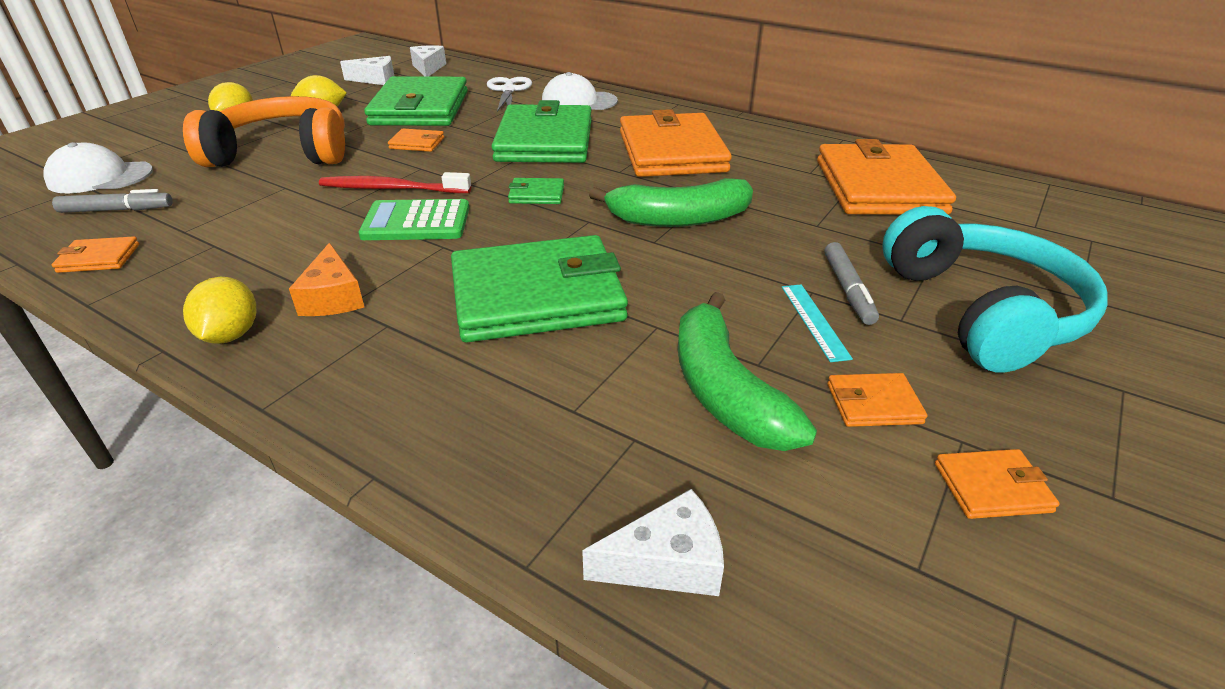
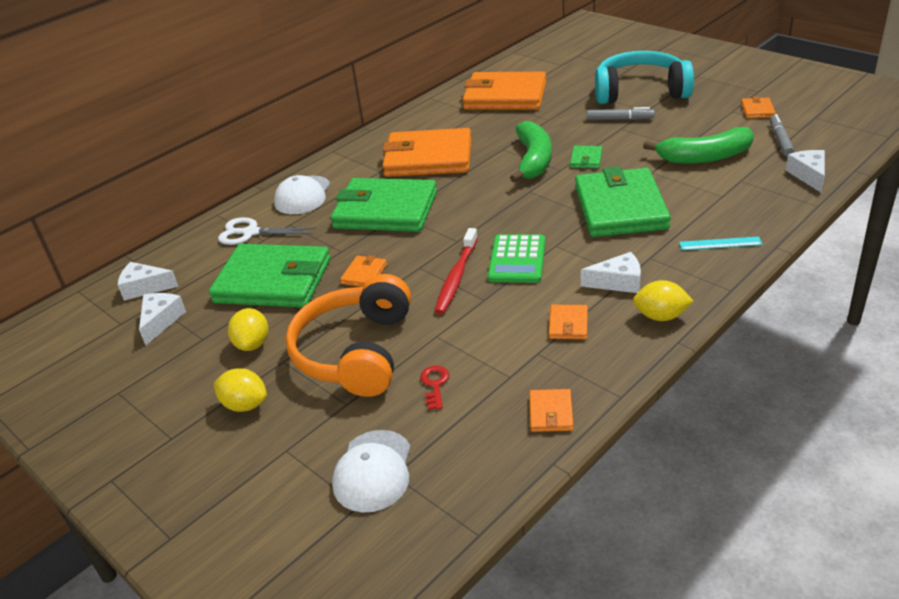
camera: 75 degrees left, 0 degrees up
(117, 210) = (458, 431): grey marker -> grey marker (780, 140)
(201, 193) = (435, 384): none -> red key
(333, 297) = (618, 282): orange cheese -> white cheese
(536, 194) = (484, 211): green wallet -> green wallet (586, 159)
(814, 321) = (648, 131): turquoise ruler -> turquoise ruler (720, 243)
(873, 403) = (710, 125): orange wallet -> orange wallet (568, 324)

